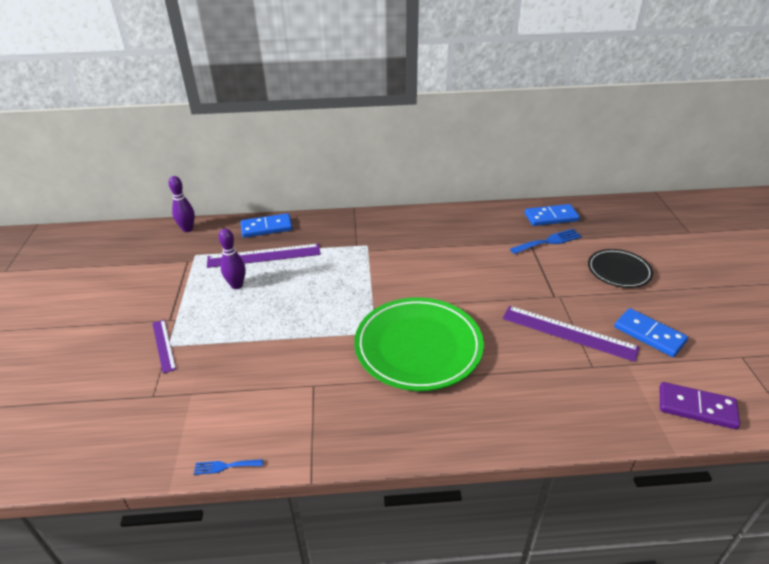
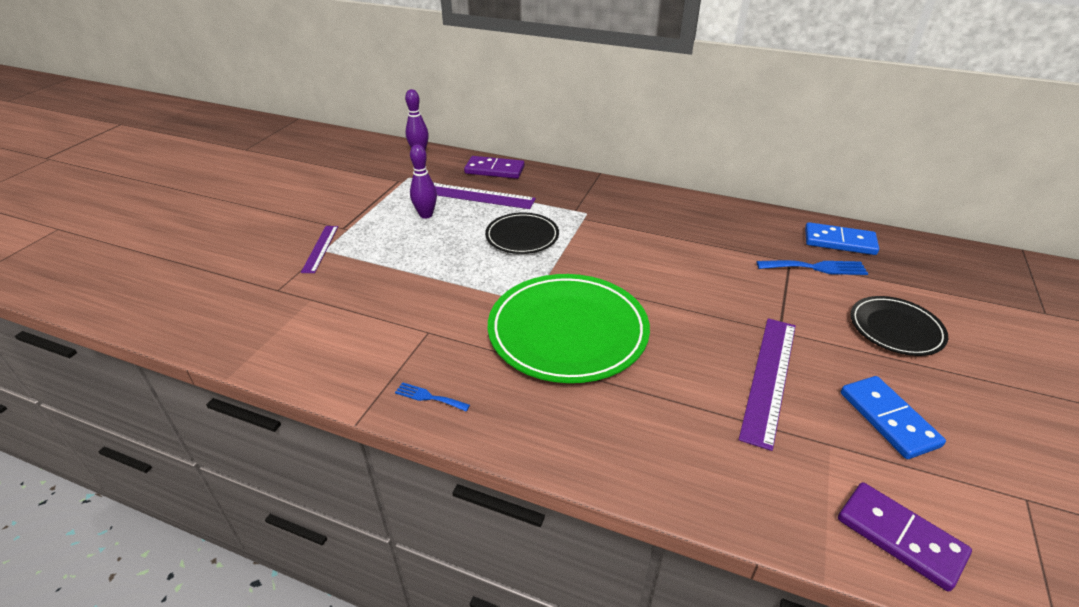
camera: 25 degrees right, 0 degrees up
(225, 466) = (289, 376): blue fork -> blue fork (429, 397)
(266, 227) = (494, 170): blue domino -> purple domino
(330, 280) = (522, 236): none -> black plate
(568, 332) = (769, 378): purple ruler -> purple ruler turned 60 degrees clockwise

